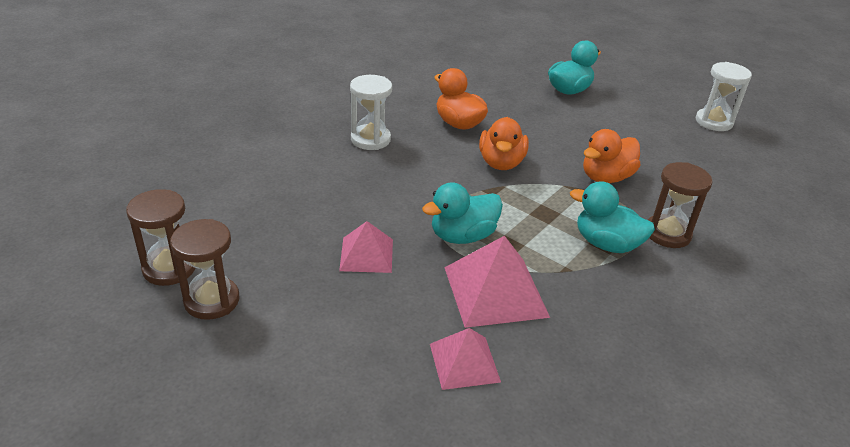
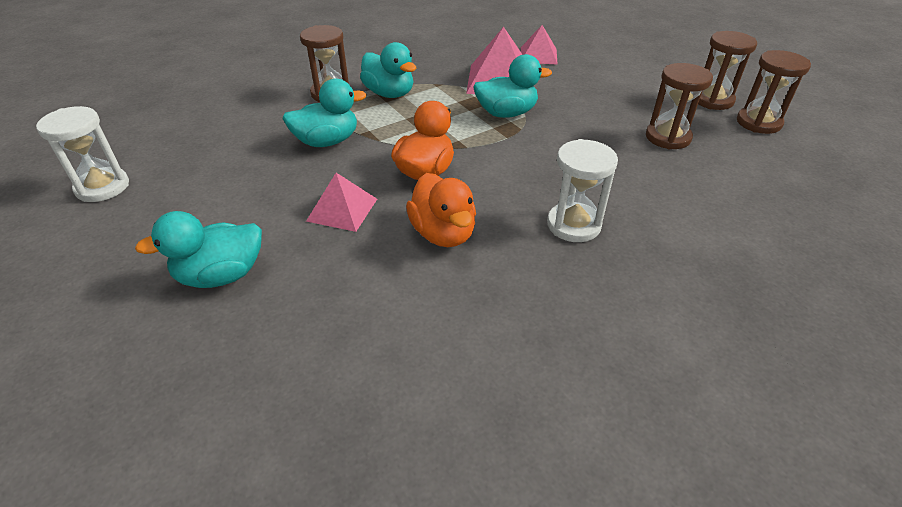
camera: 160 degrees left, 5 degrees up
(284, 230) = (668, 137): none -> brown hourglass
(366, 254) = (593, 111): pink pyramid -> pink pyramid (342, 210)
(606, 177) = (327, 141): orange duck -> turquoise duck

